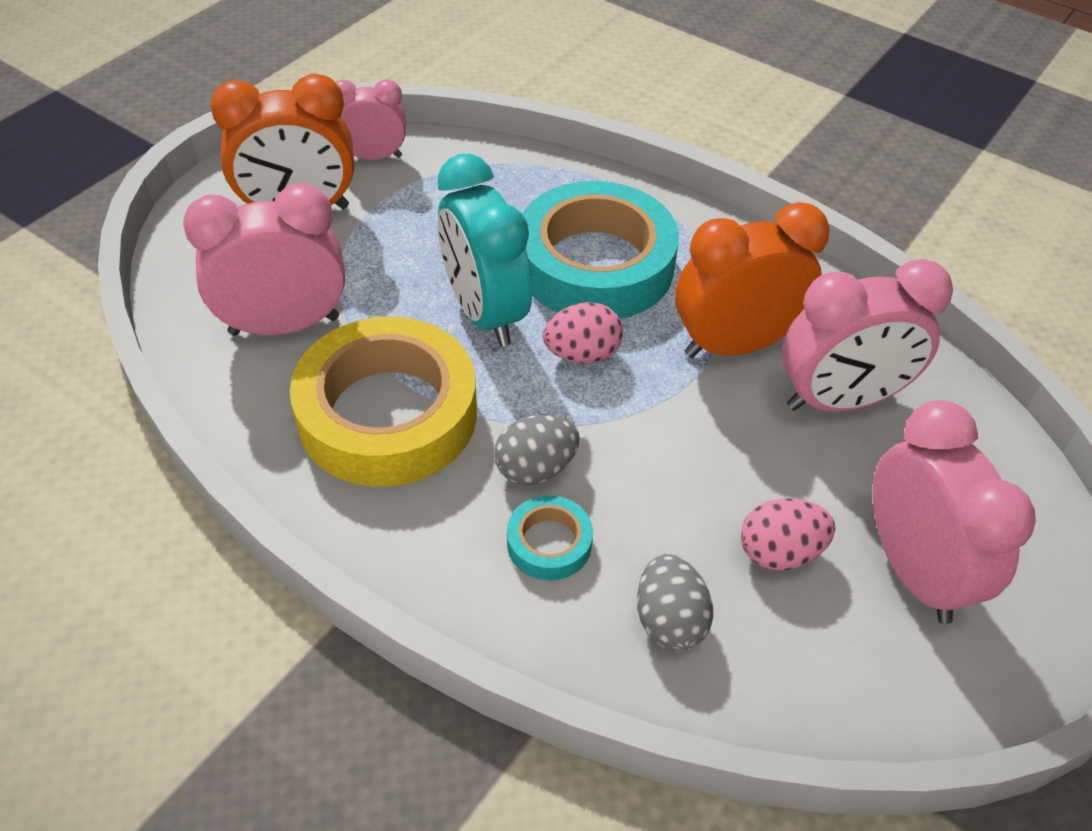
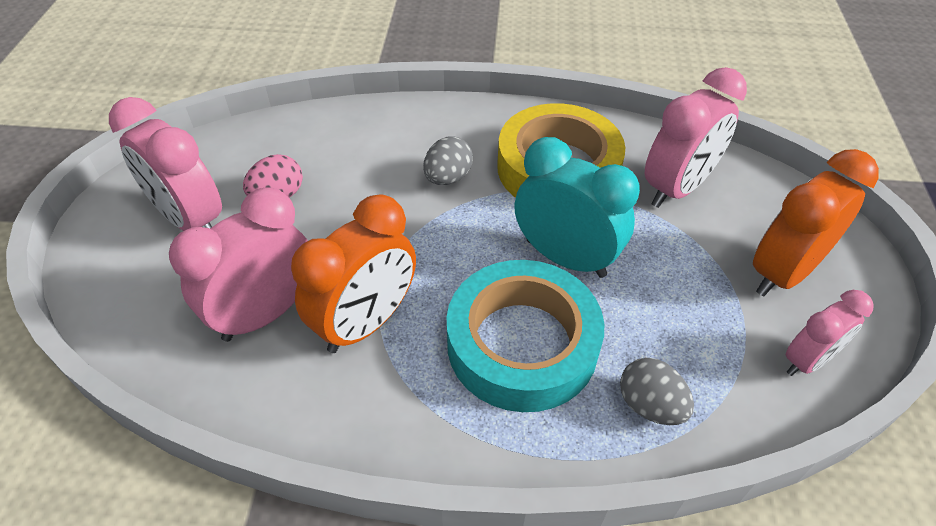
camera: 150 degrees right, 0 degrees up
(549, 543) = (412, 147): turquoise tape -> none
(582, 354) = (474, 260): pink egg -> none
(669, 620) = (327, 142): grey egg -> grey egg (650, 405)

